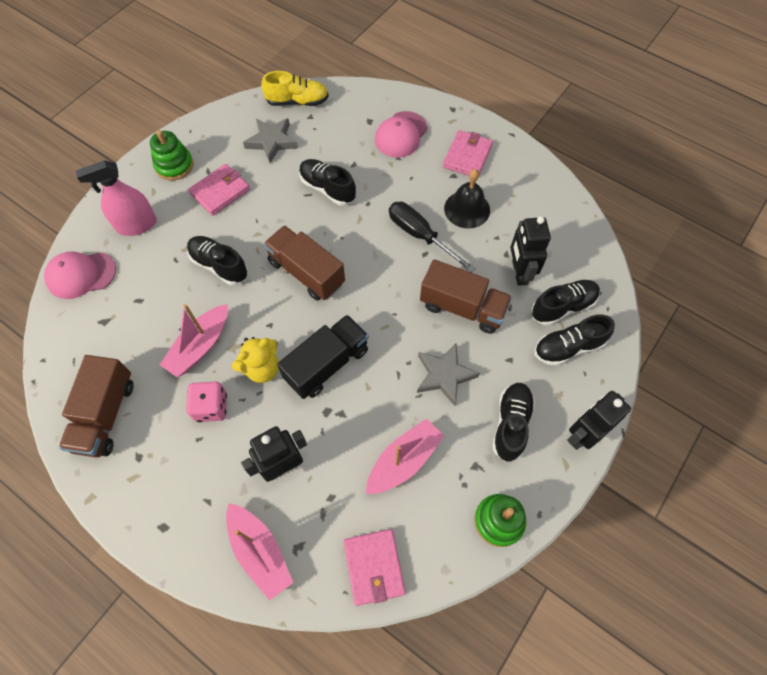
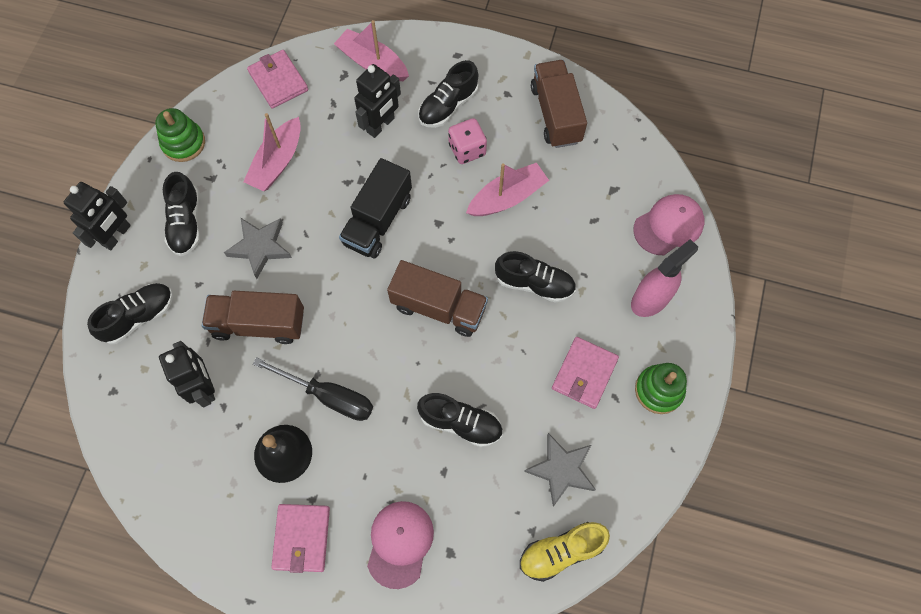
camera: 160 degrees right, 5 degrees up
(200, 346) = (507, 197): pink boat -> pink boat turned 45 degrees clockwise
(262, 368) = (438, 197): yellow teddy bear -> none
(563, 307) = (149, 361): black shoe -> black shoe (448, 105)

